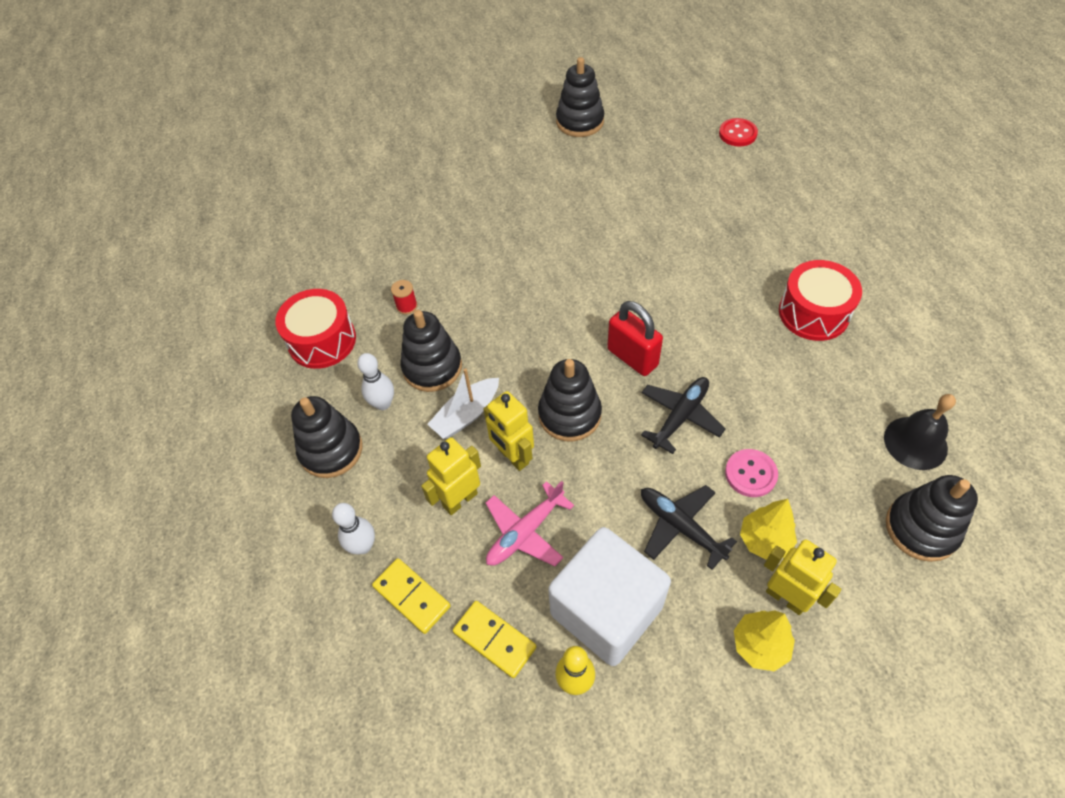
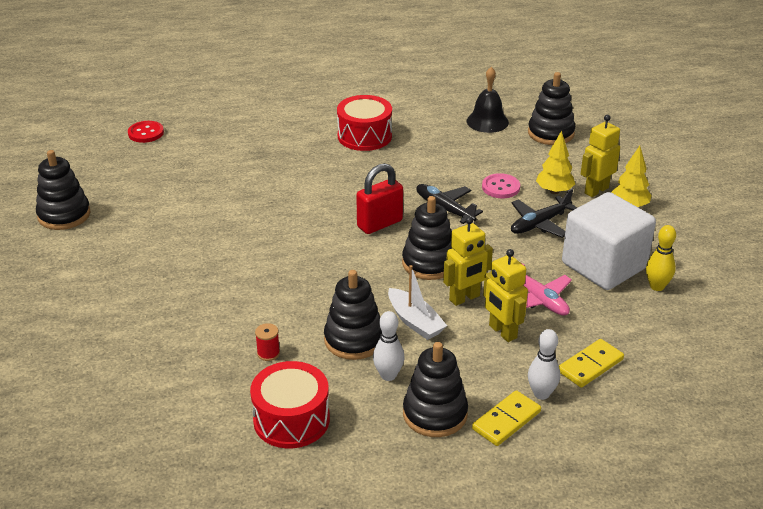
camera: 85 degrees left, 20 degrees down
(494, 640) = (627, 322): yellow domino -> yellow domino (506, 420)

